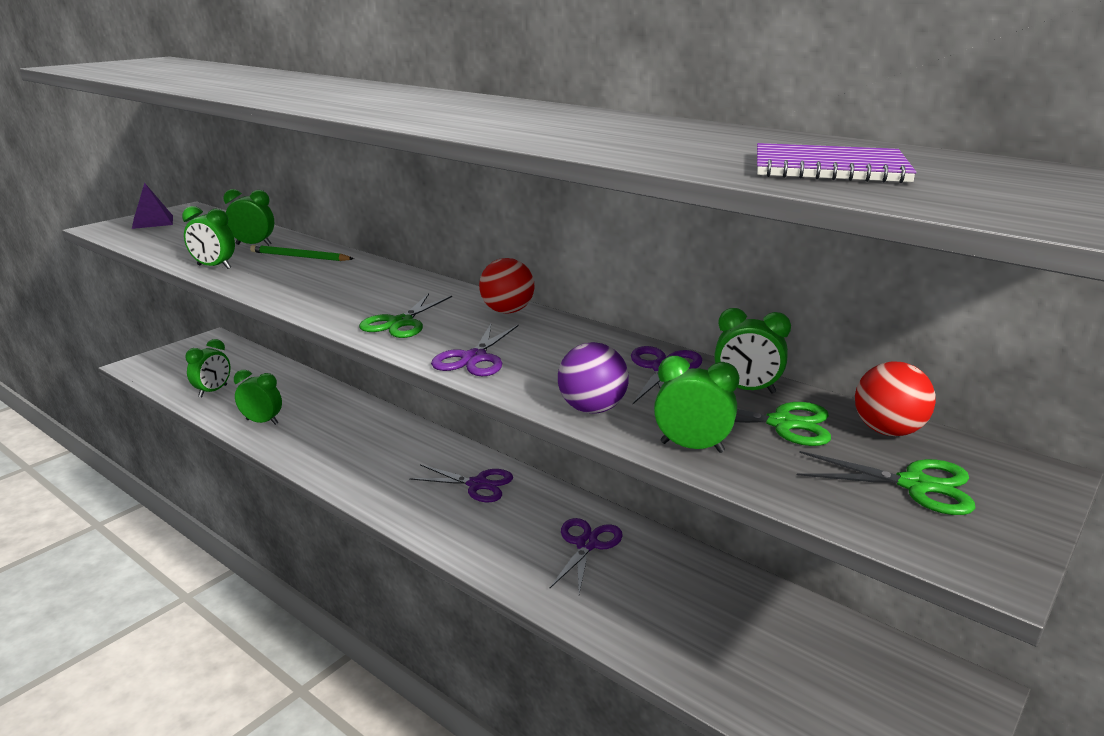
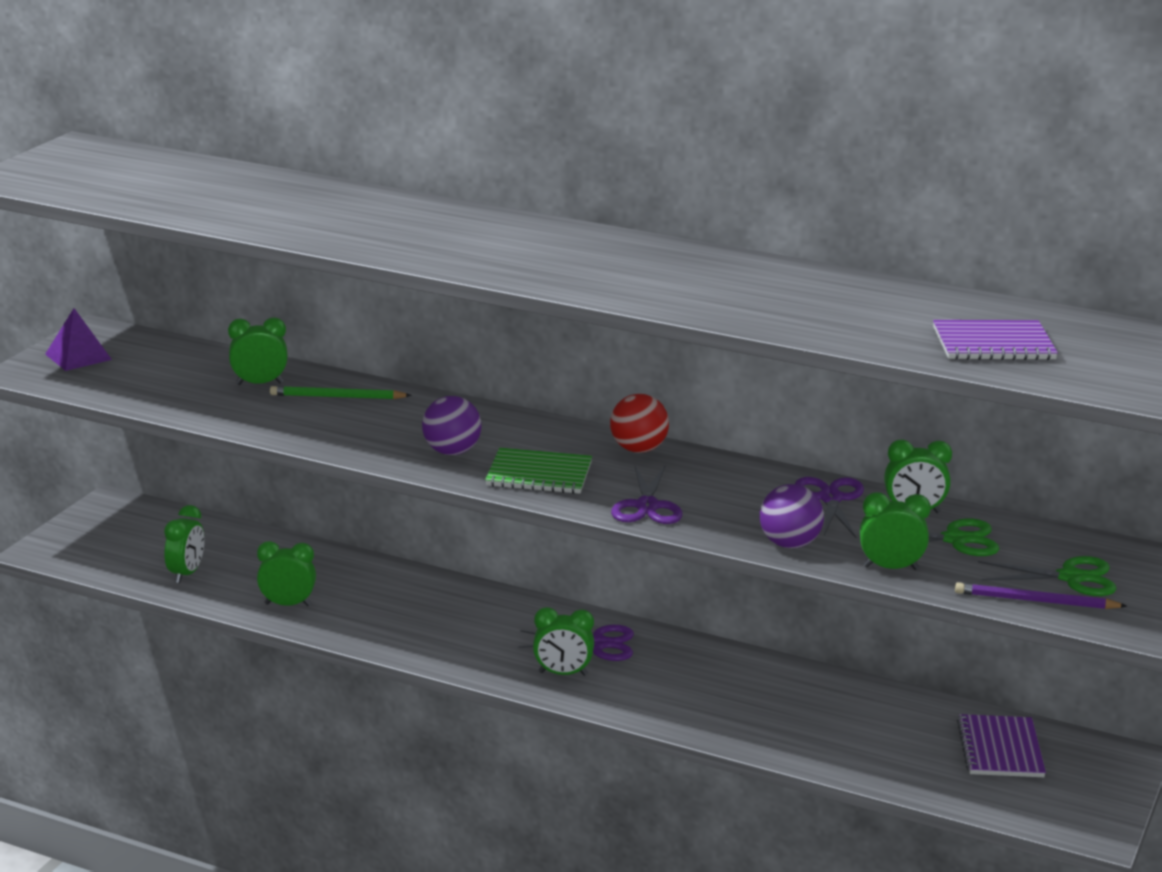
camera: 15 degrees left, 0 degrees up
(214, 267) = (250, 421): green clock -> green clock (563, 673)
(344, 300) = (452, 452): none -> purple ball
(400, 323) = (539, 474): green scissors -> green notebook
(587, 544) = (746, 687): purple scissors -> none
(823, 655) = (1000, 749): none -> purple notebook
(861, 511) = (1036, 601): none -> purple pencil
(887, 431) = (1041, 536): red ball -> none

